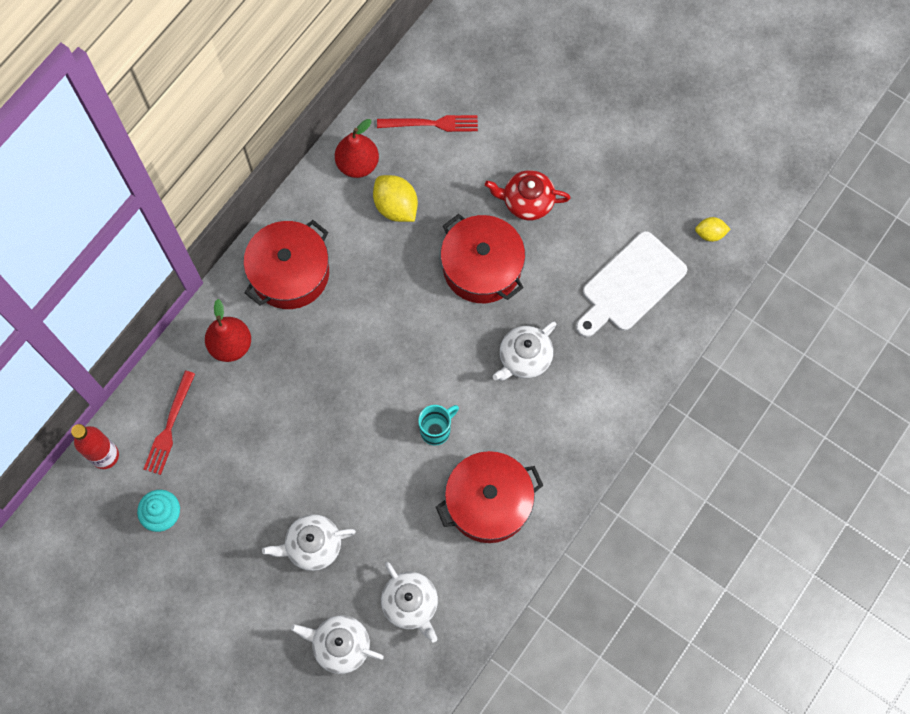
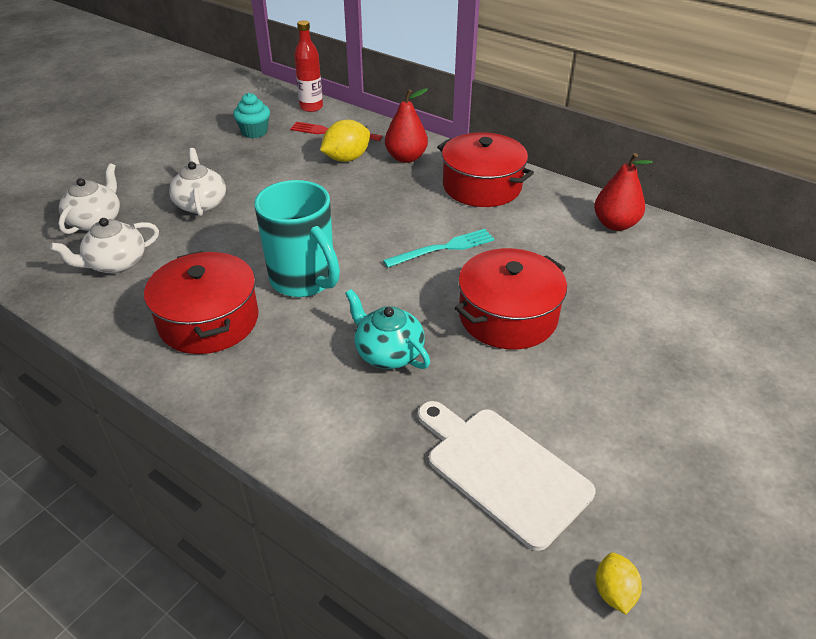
camera: 90 degrees right, 30 degrees down
(392, 313) = (443, 248): none -> turquoise fork
(396, 207) = (571, 250): yellow lemon -> yellow lemon (346, 158)
(431, 124) = (688, 276): red fork -> none
(436, 430) = (304, 280): turquoise mug -> turquoise mug, size x1.90
(524, 358) = (388, 353): white teapot -> turquoise teapot
(527, 202) = (609, 358): red teapot -> none

